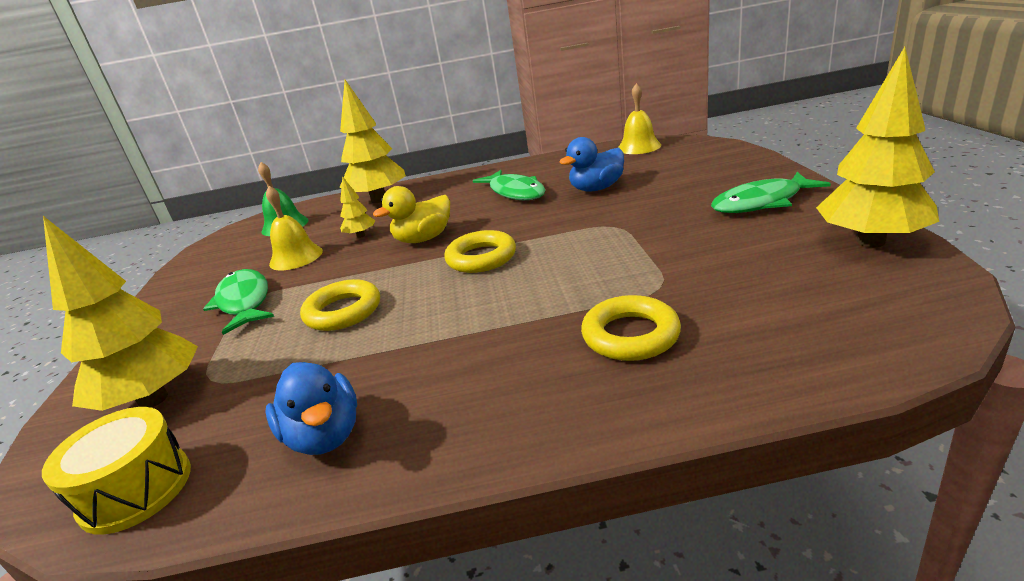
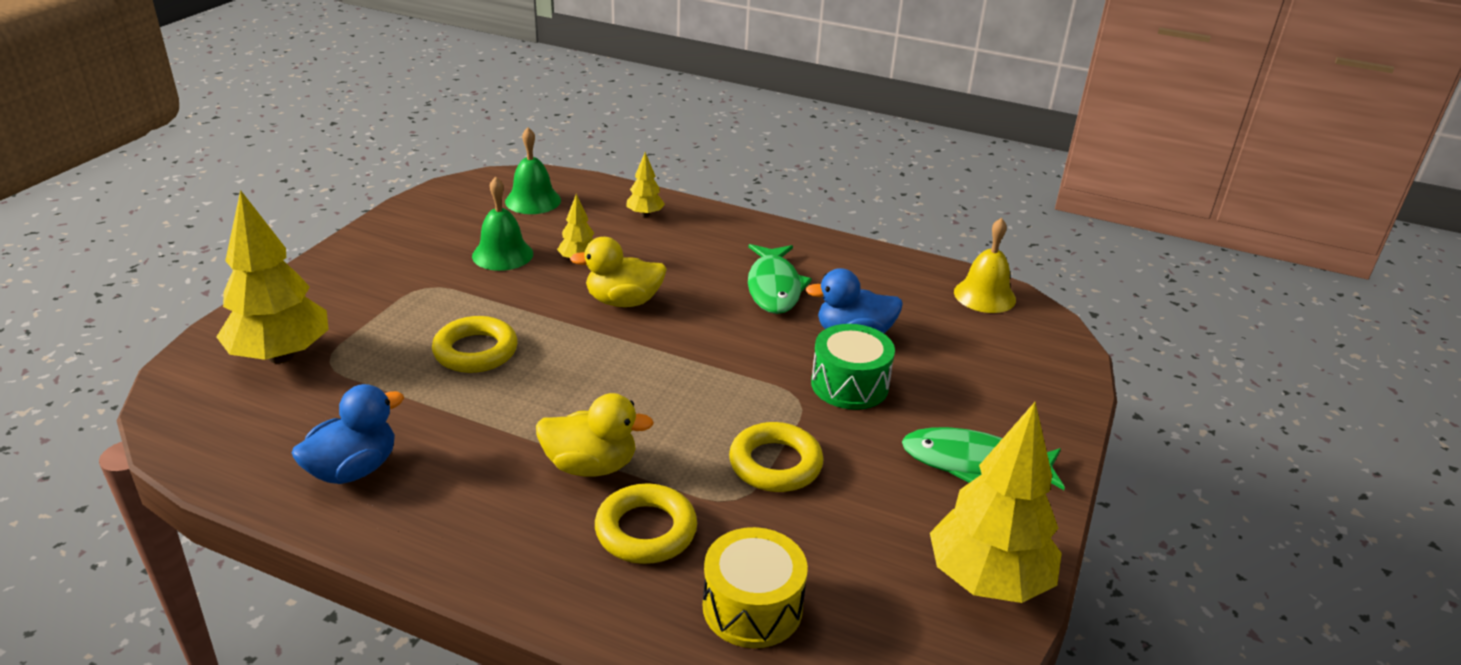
camera: 25 degrees right, 5 degrees up
(136, 489) = (216, 433): yellow drum -> yellow drum (752, 607)
(244, 302) = (418, 287): green fish -> none
(296, 257) = (502, 254): yellow bell -> green bell
(325, 436) = (353, 469): blue duck -> blue duck turned 135 degrees counterclockwise
(379, 200) = (645, 214): yellow tree -> yellow tree, size x0.47
(481, 258) = (641, 361): yellow ring -> yellow ring (775, 464)
(531, 324) = (591, 465): none -> yellow duck
(632, 207) = (849, 385): none -> green drum

